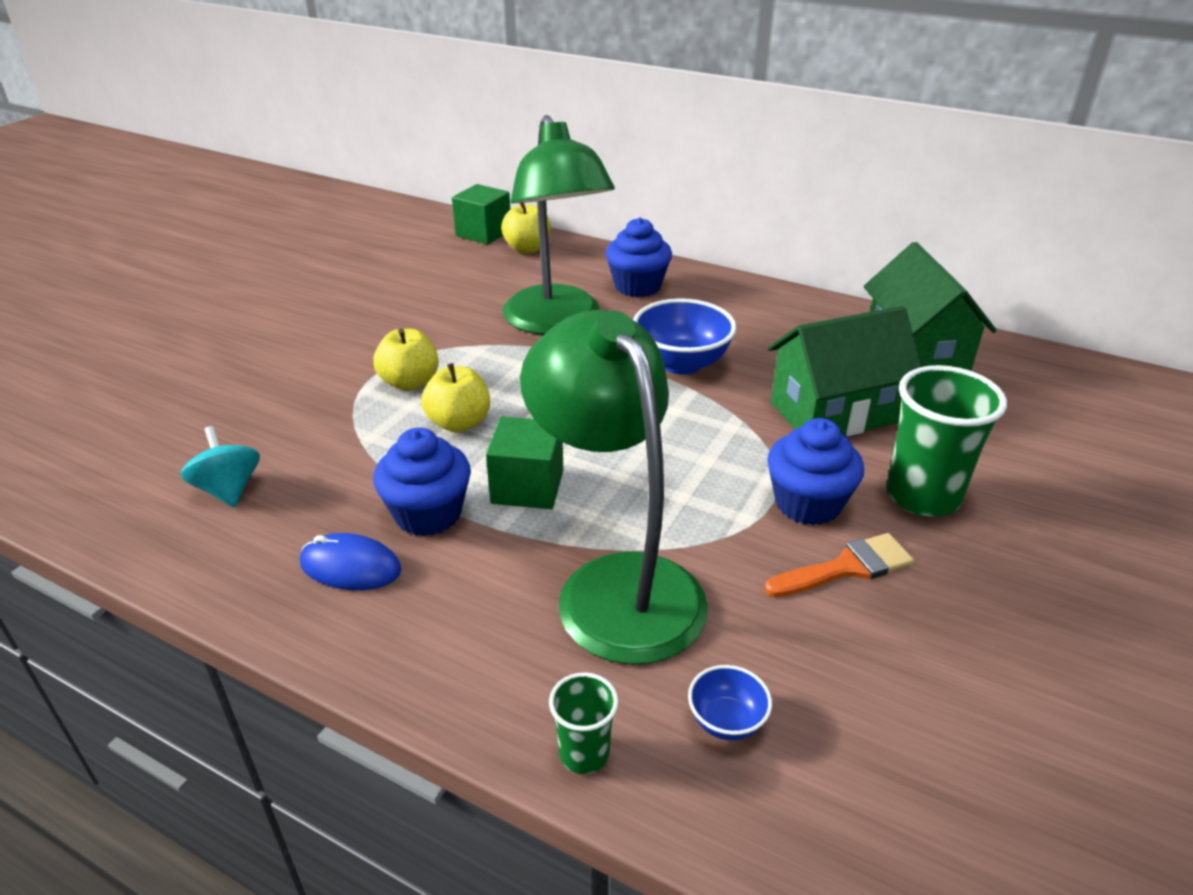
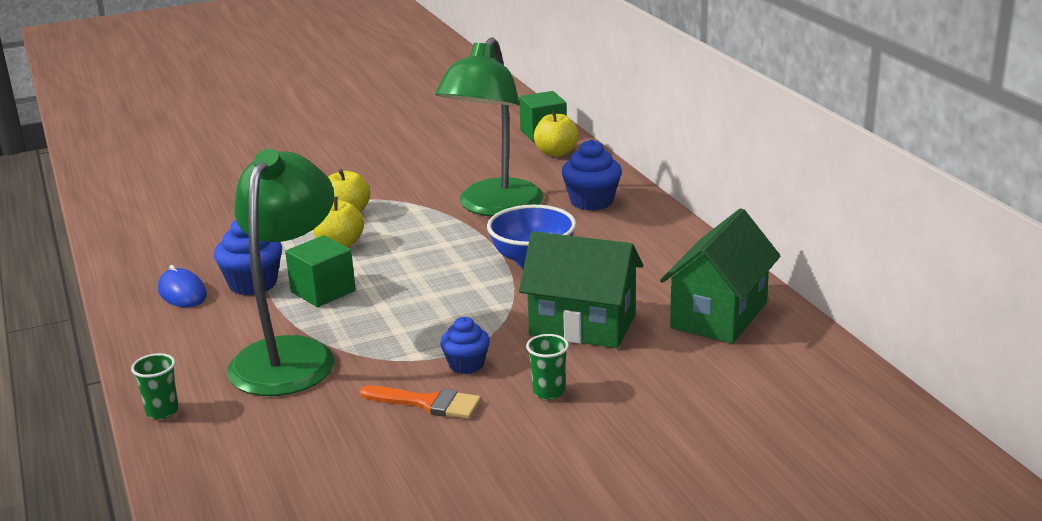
camera: 40 degrees right, 10 degrees down
(228, 489) = (180, 235): turquoise spinning top -> none
(726, 721) = (243, 432): blue bowl -> none
(807, 503) = (466, 364): blue cupcake -> blue cupcake, size x0.65
(922, 496) = (548, 392): green cup -> green cup, size x0.51

